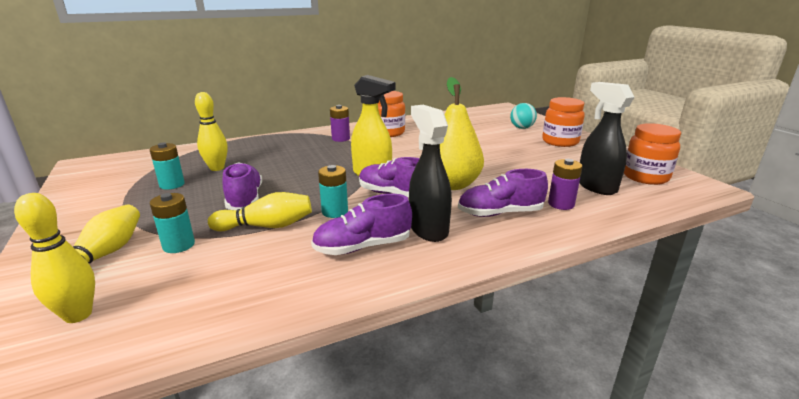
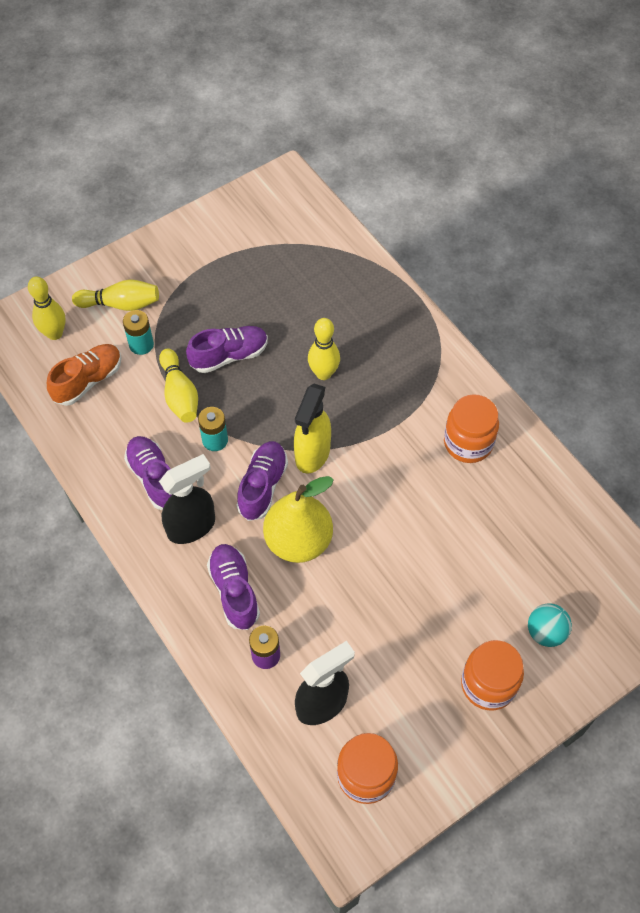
camera: 80 degrees right, 35 degrees up
(172, 185) = (250, 280): turquoise battery -> none
(191, 287) = (88, 381): none -> orange shoe
(217, 168) = (299, 298): yellow bowling pin -> yellow bowling pin (323, 373)
(340, 139) = (426, 390): purple battery -> none

